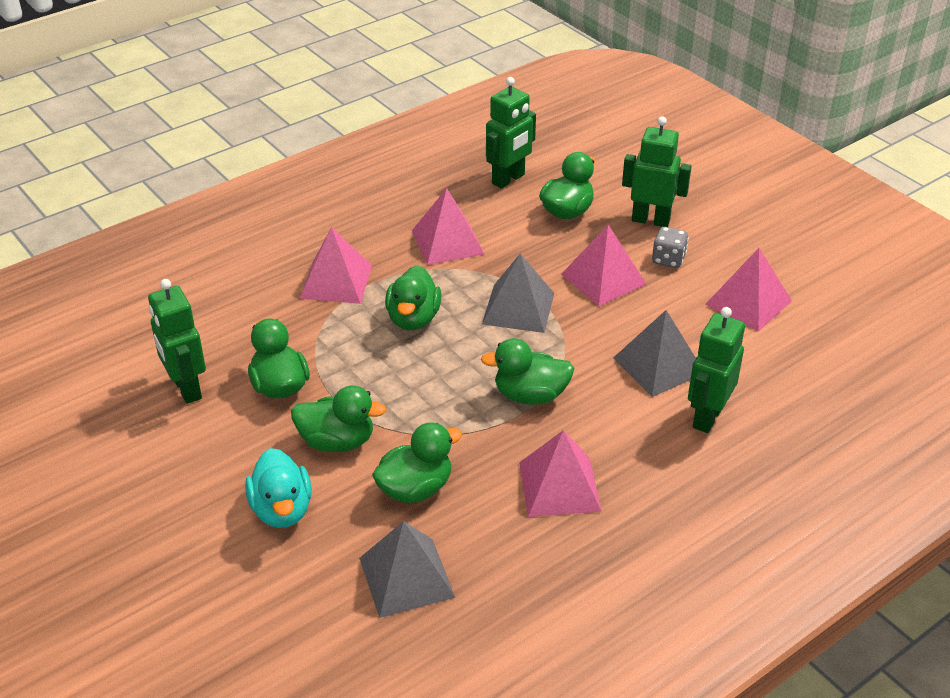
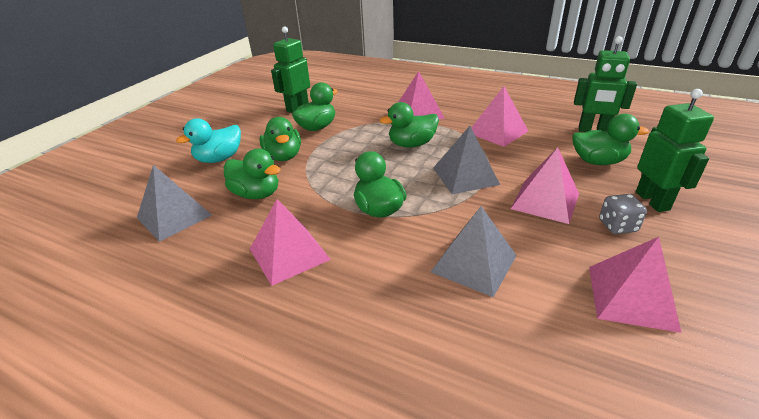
camera: 65 degrees right, 5 degrees down
(707, 417) = (433, 318): green robot -> none

